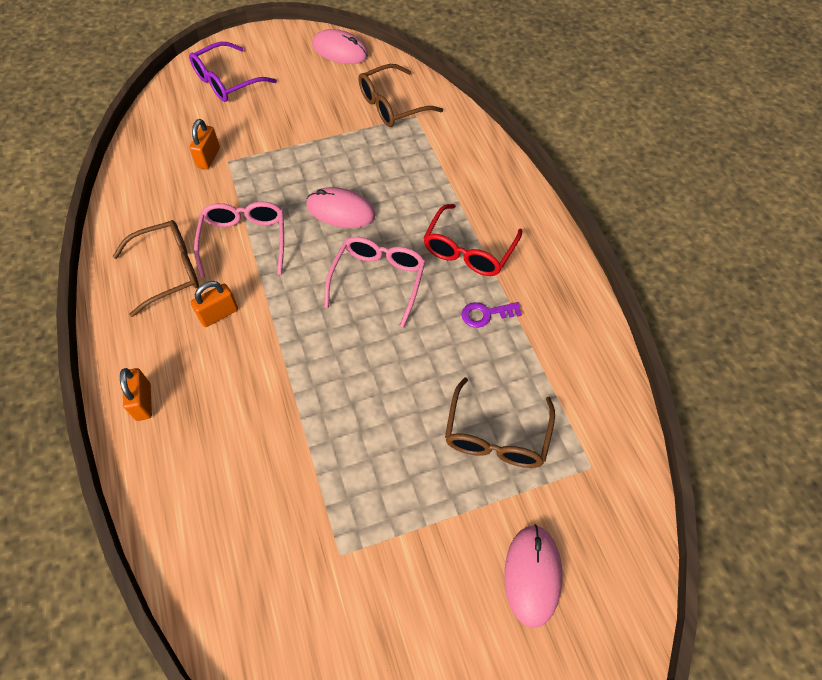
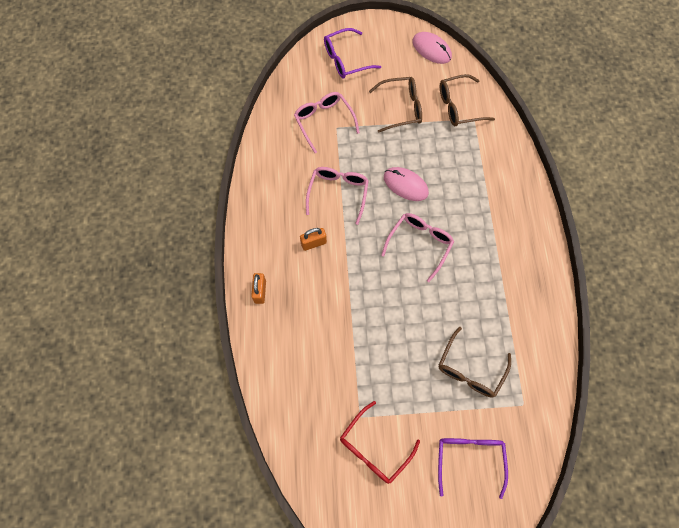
camera: 15 degrees right, 10 degrees up
(168, 271) = (286, 204): brown glasses -> brown glasses (401, 108)
(208, 158) = (324, 122): orange padlock -> pink glasses
(469, 250) = (485, 236): red glasses -> red glasses (374, 447)
(486, 314) = (484, 286): purple key -> none
(532, 575) = (469, 459): pink mouse -> purple glasses

